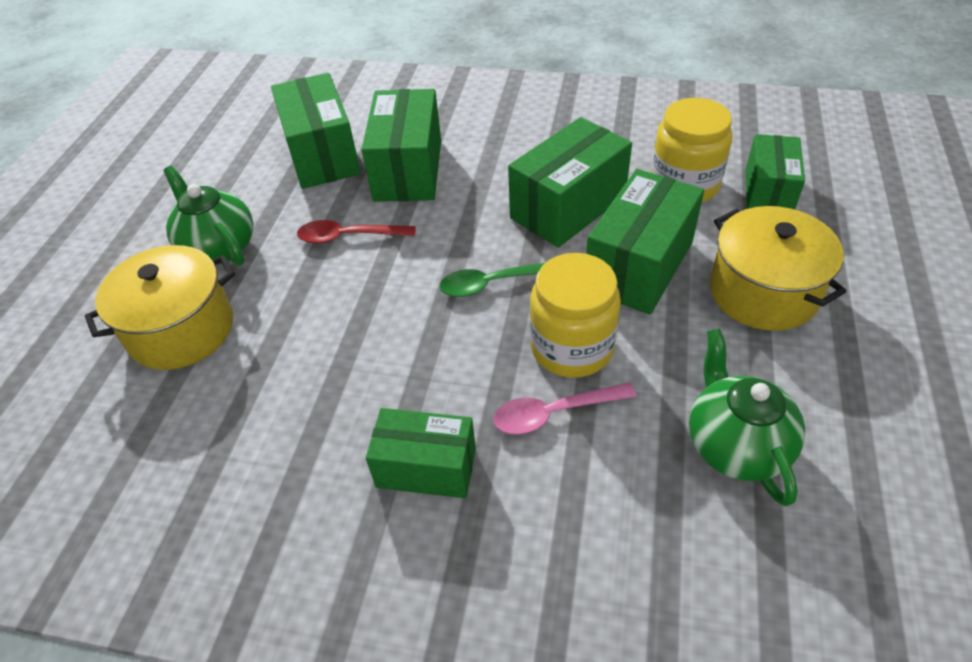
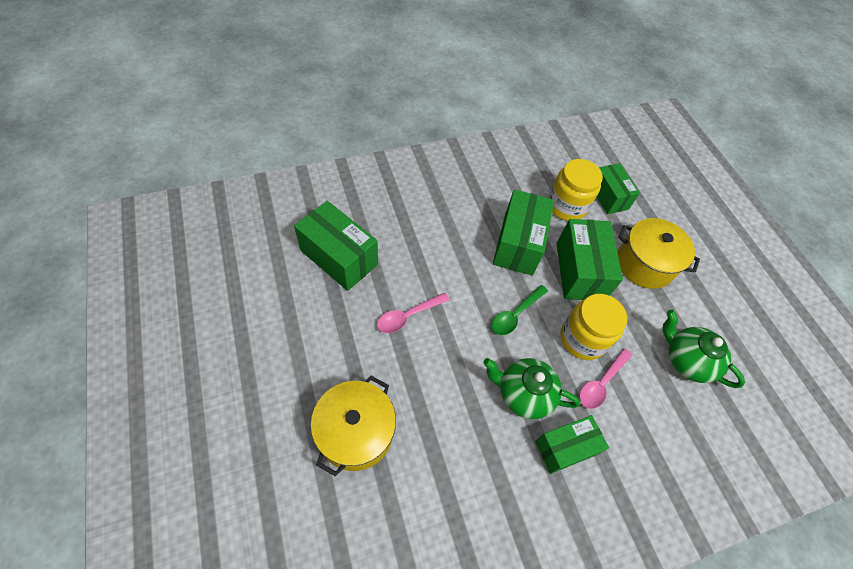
camera: 40 degrees left, 10 degrees up
(219, 247) = (328, 360): green teapot -> green teapot (523, 394)
(349, 237) = (408, 316): red spoon -> pink spoon
(408, 170) = (406, 250): green box -> none

